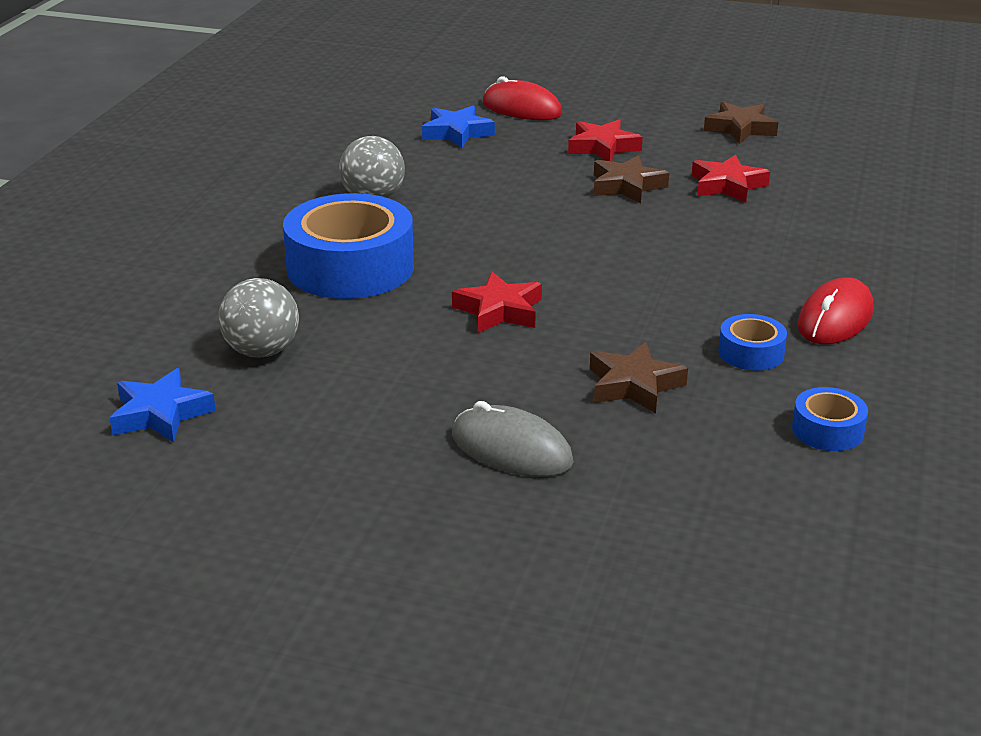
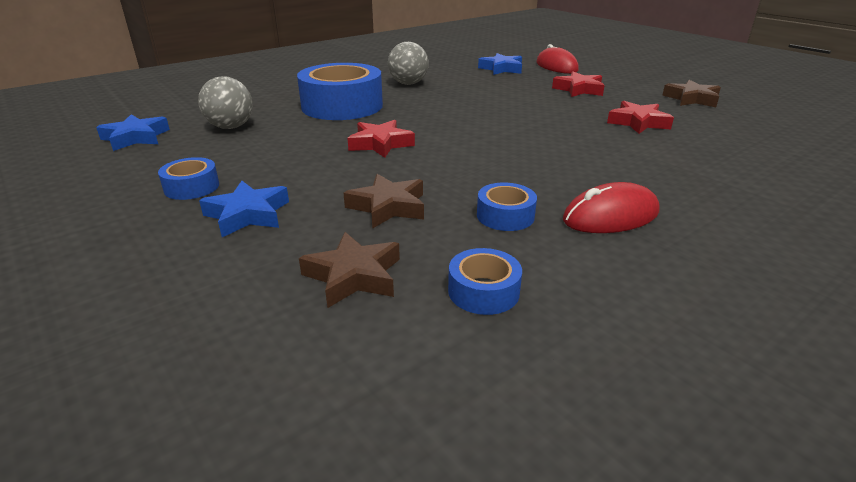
camera: 35 degrees right, 0 degrees up
(386, 446) = (191, 187): none -> blue tape
(511, 449) = (248, 214): grey mouse -> blue star
(627, 186) = (565, 108): brown star -> brown star (354, 276)

